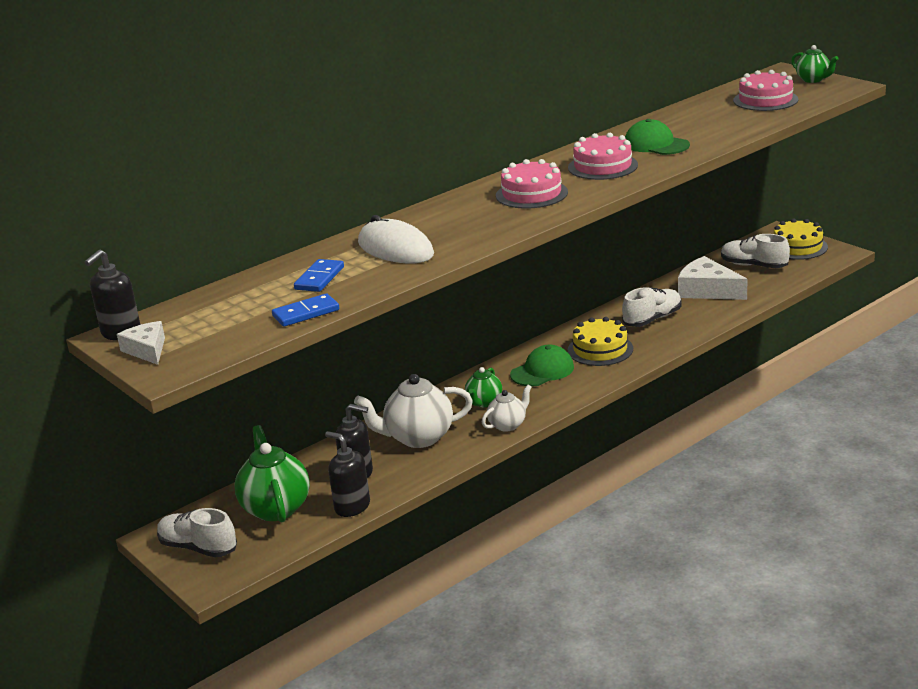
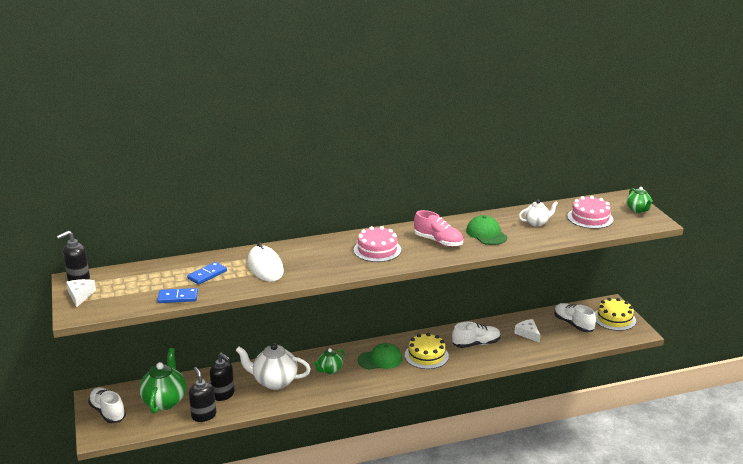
camera: 20 degrees right, 0 degrees up
(508, 425) = (330, 391): white teapot -> white teapot (537, 223)
(602, 166) = (438, 241): pink cake -> pink shoe
(707, 290) = (528, 333): white cheese -> white cheese, size x0.60

